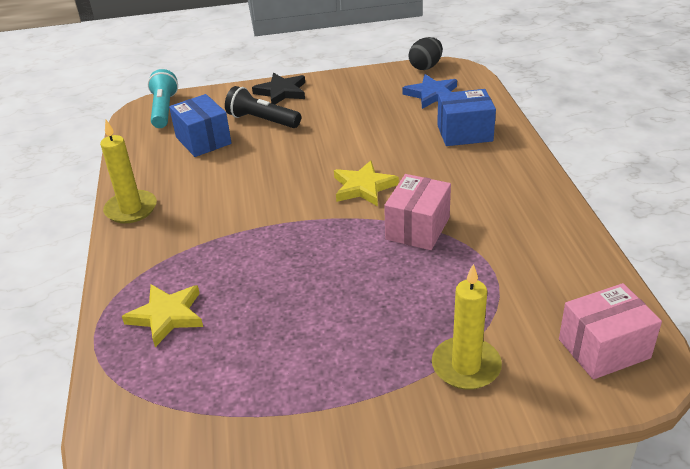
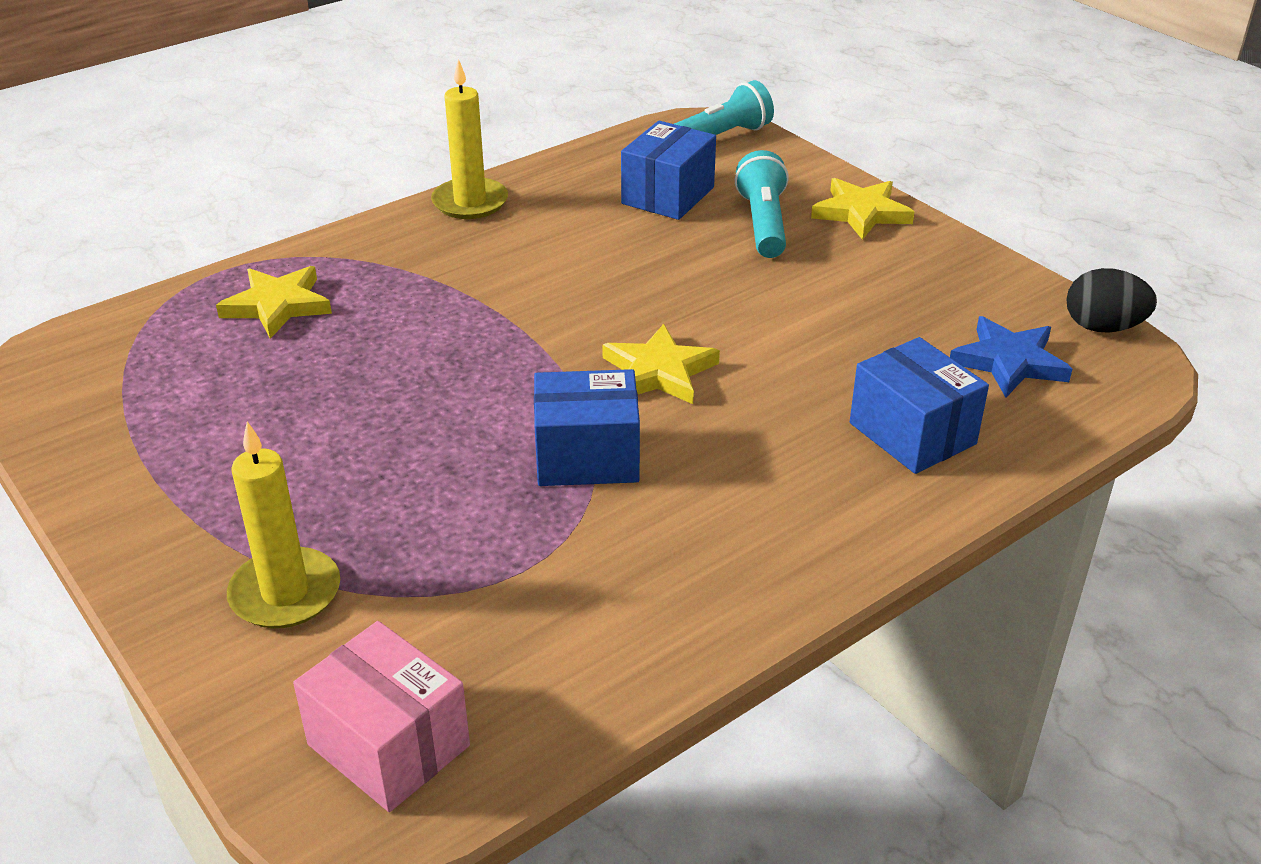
camera: 60 degrees right, 0 degrees up
(262, 120) = (763, 224): black flashlight -> turquoise flashlight
(281, 92) = (861, 213): black star -> yellow star
(417, 228) = (587, 457): pink box -> blue box

